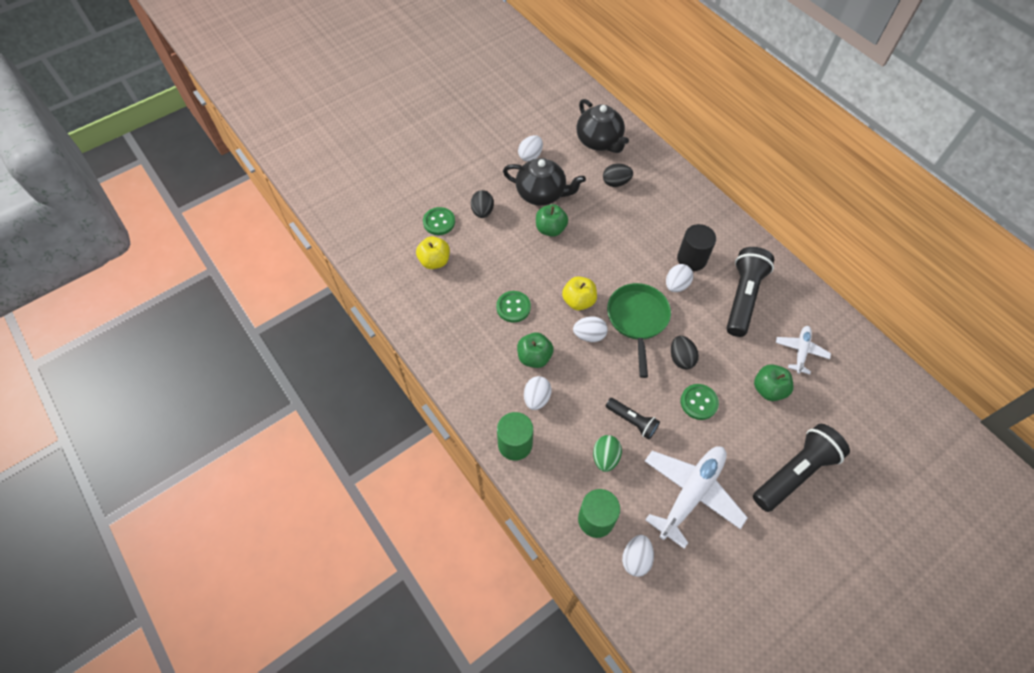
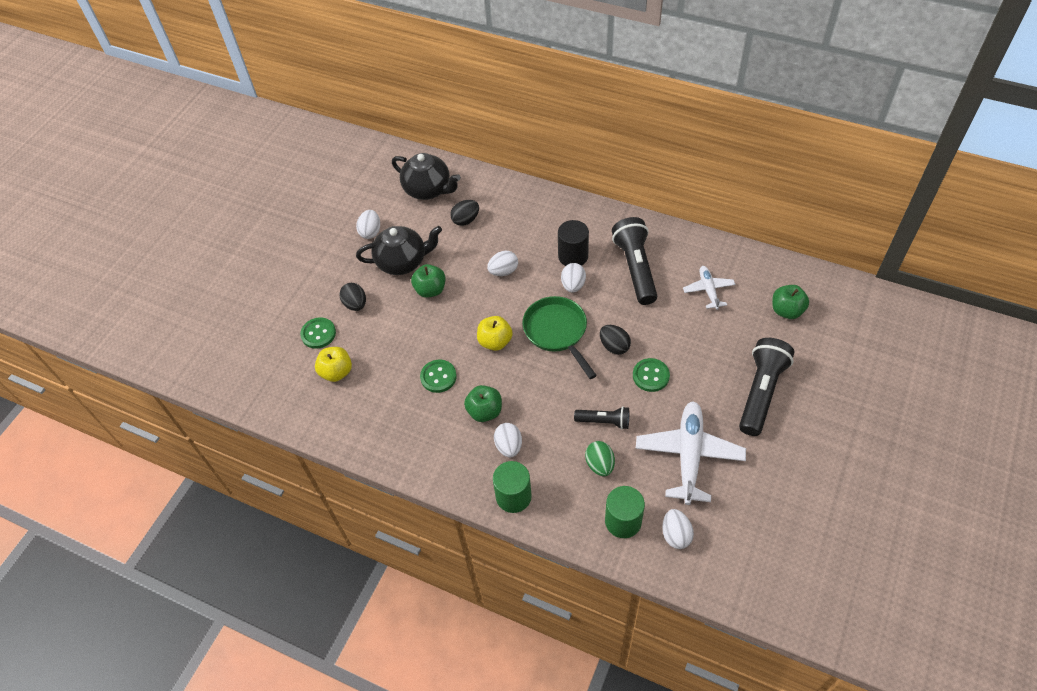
camera: 25 degrees left, 5 degrees down
(589, 335) = (522, 367): white egg -> white egg (503, 271)
(768, 389) = (701, 335): green apple -> green apple (786, 310)

